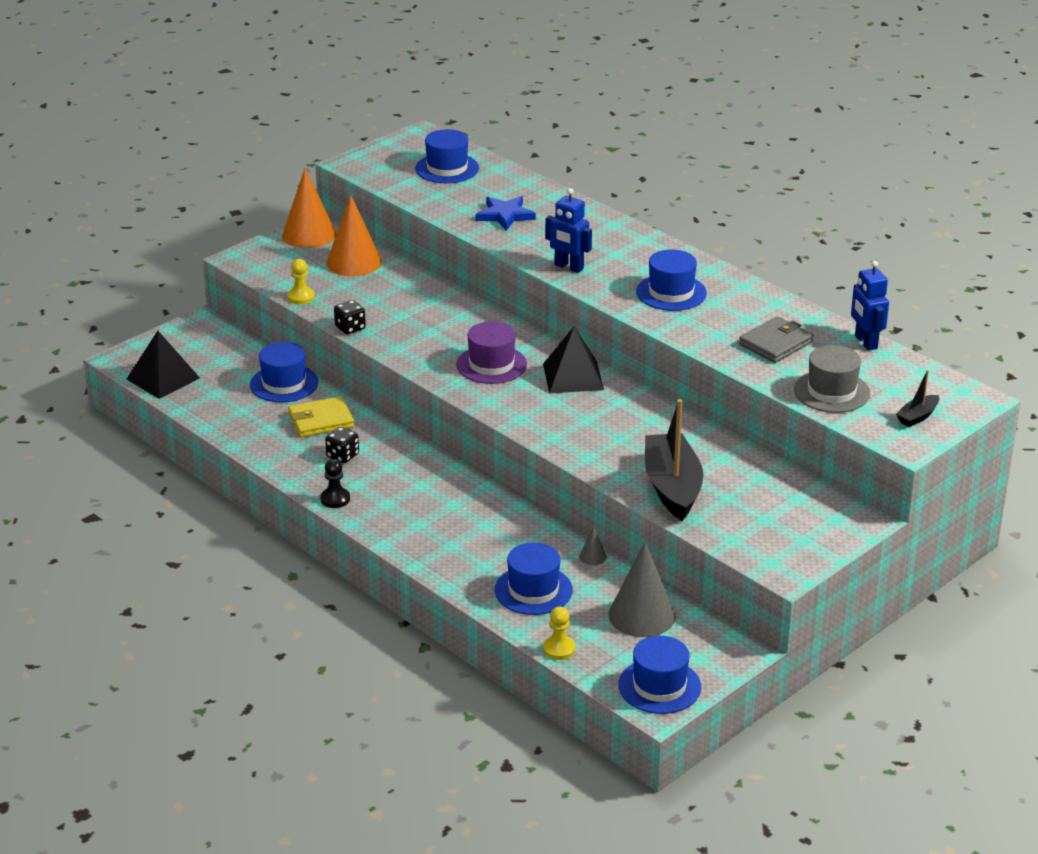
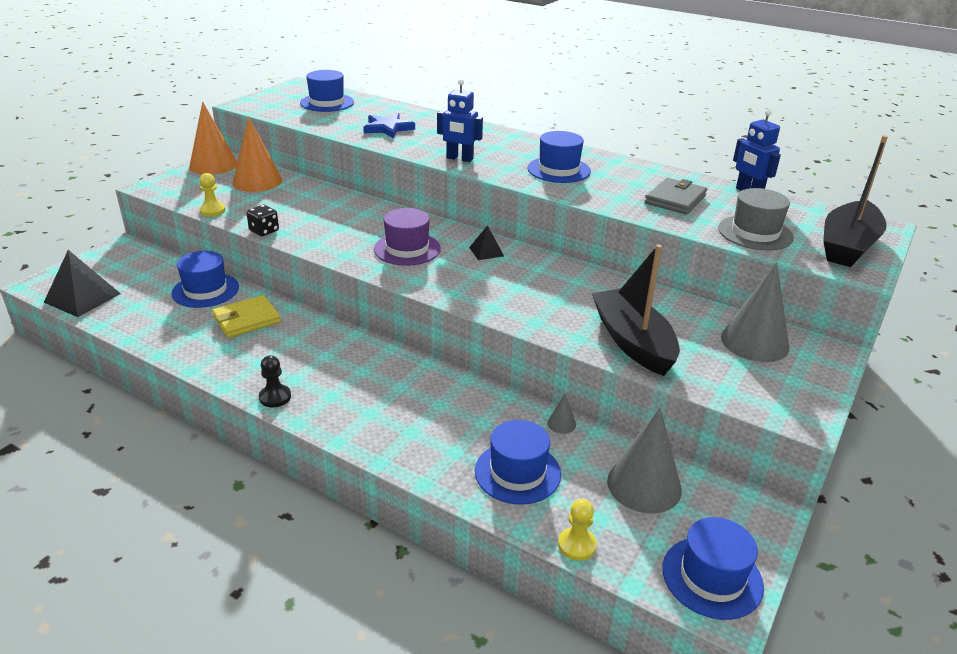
camera: 15 degrees left, 0 degrees up
(342, 456) = (275, 351): black dice -> none
(573, 376) = (486, 251): black pyramid -> black pyramid, size x0.54
(793, 502) = (754, 342): none -> grey cone
(917, 417) = (847, 246): black boat -> black boat, size x2.18

